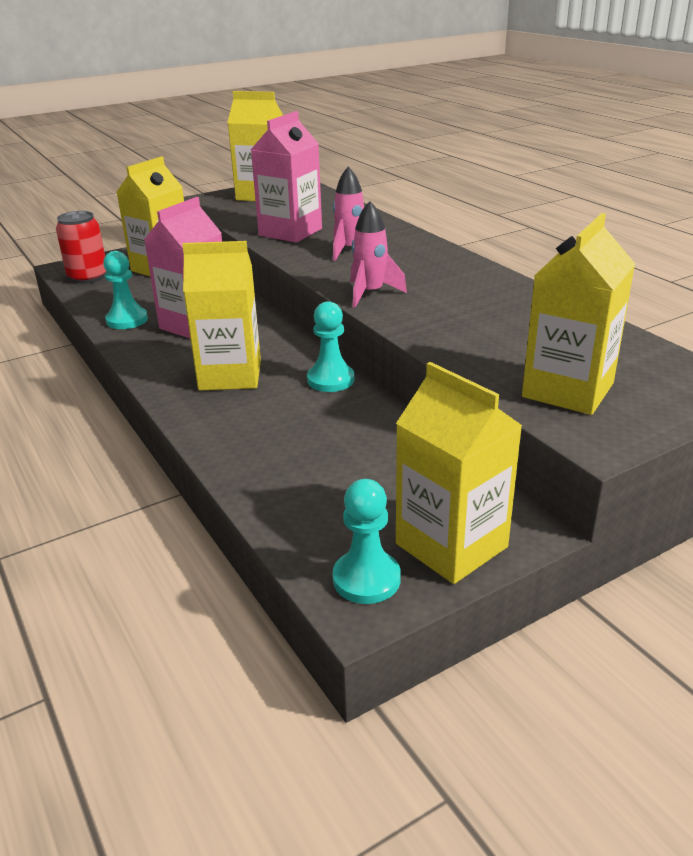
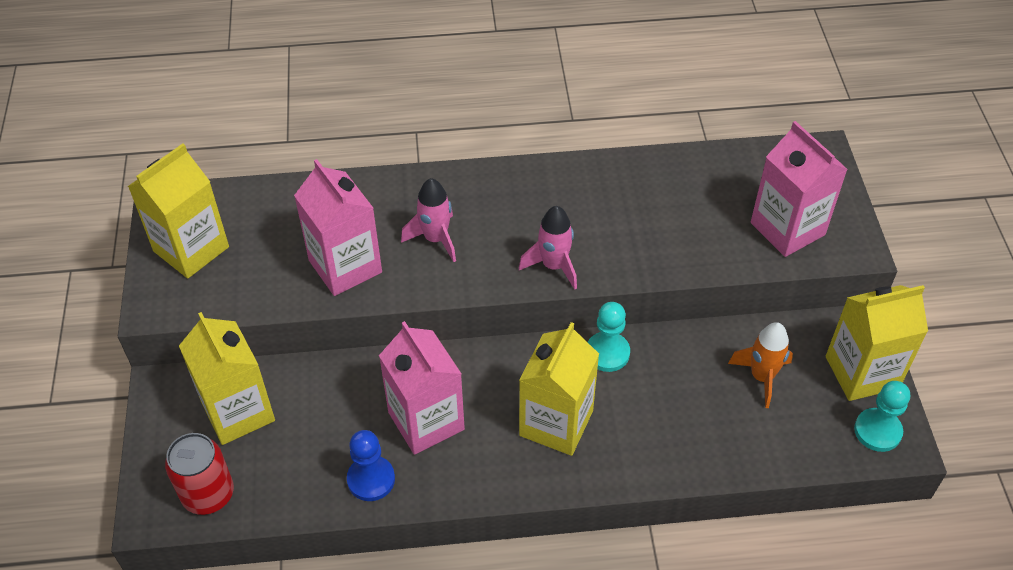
camera: 65 degrees left, 20 degrees up
(127, 320) = (371, 479): turquoise pawn -> blue pawn
(377, 472) = (761, 377): none -> orange rocket
(567, 390) = (787, 229): yellow carton -> pink carton

